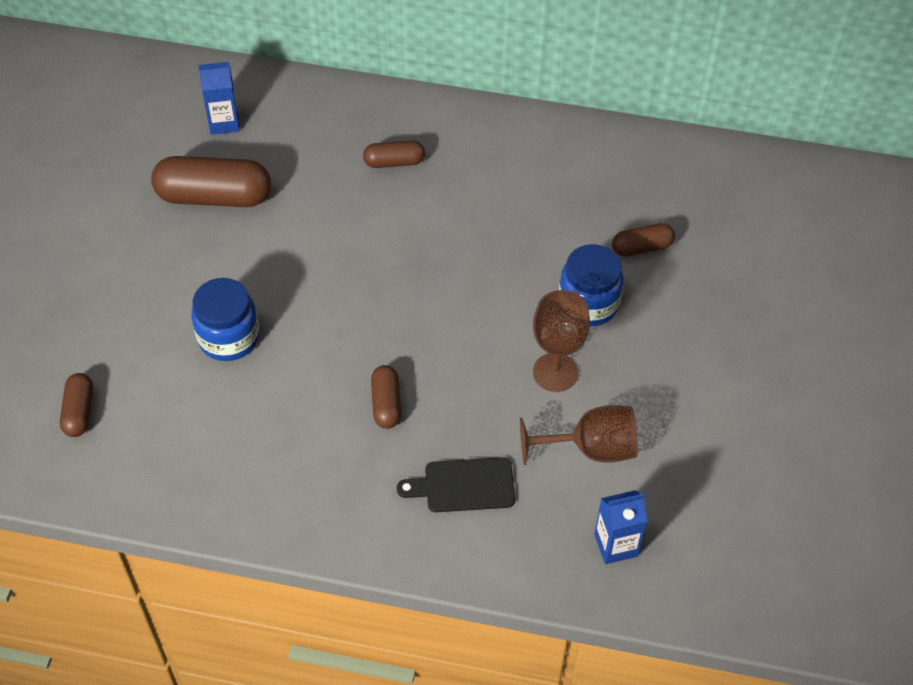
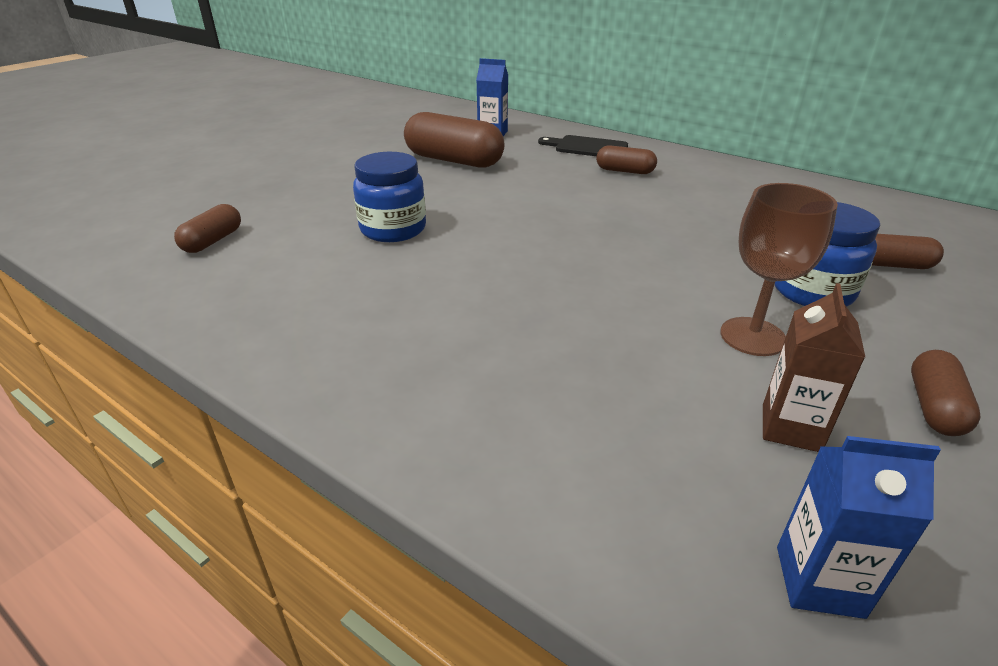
camera: 25 degrees right, 20 degrees down
(386, 403) = (518, 310): brown capsule -> brown capsule (934, 407)
(463, 486) = (575, 412): black cutting board -> black cutting board (587, 147)
(590, 449) = (791, 428): brown goblet -> brown carton

